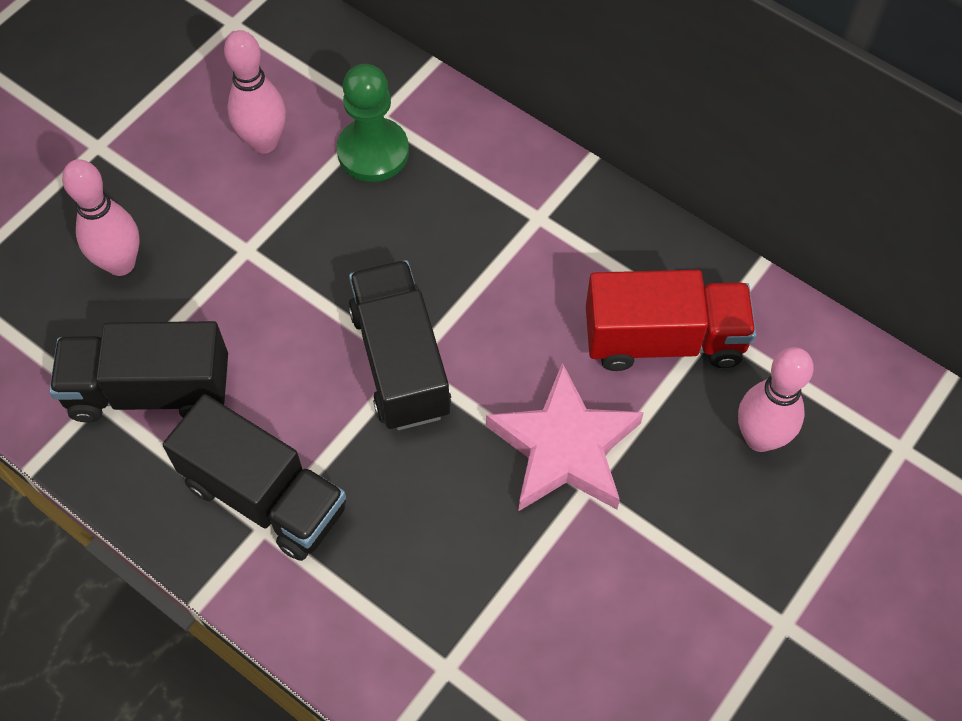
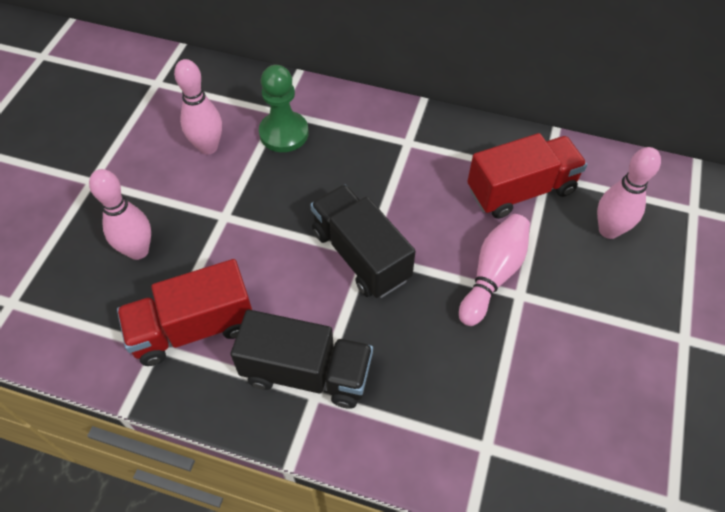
camera: 20 degrees left, 5 degrees down
(150, 390) = (193, 328): black truck -> red truck
(564, 448) = (493, 275): pink star -> pink bowling pin

